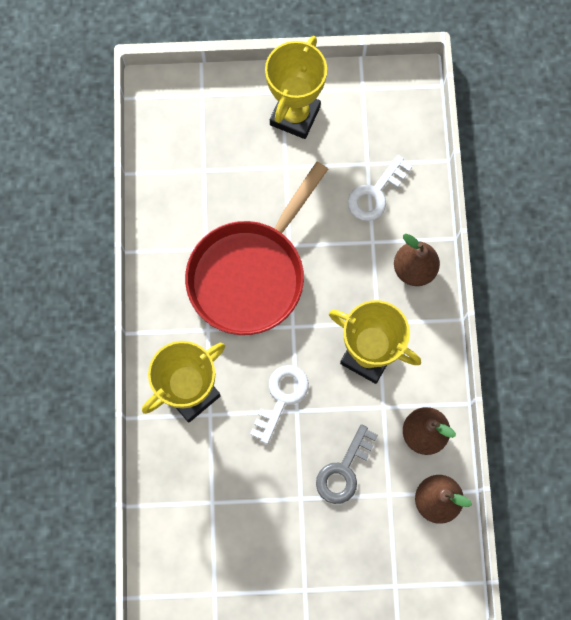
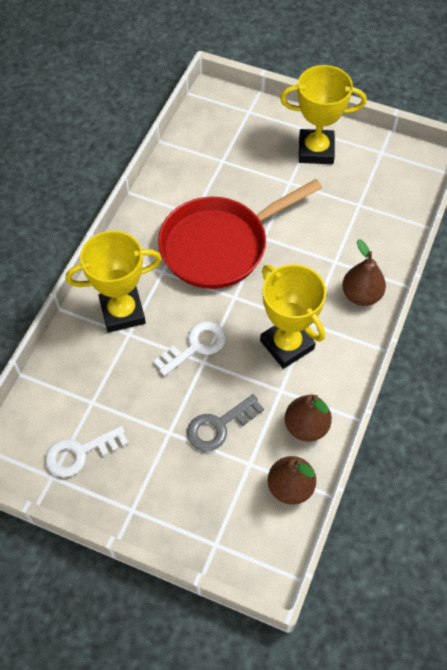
camera: 25 degrees right, 15 degrees down
(295, 115) = (316, 150): yellow trophy -> yellow trophy turned 45 degrees clockwise
(375, 193) = (355, 228): white key -> white key (80, 453)

